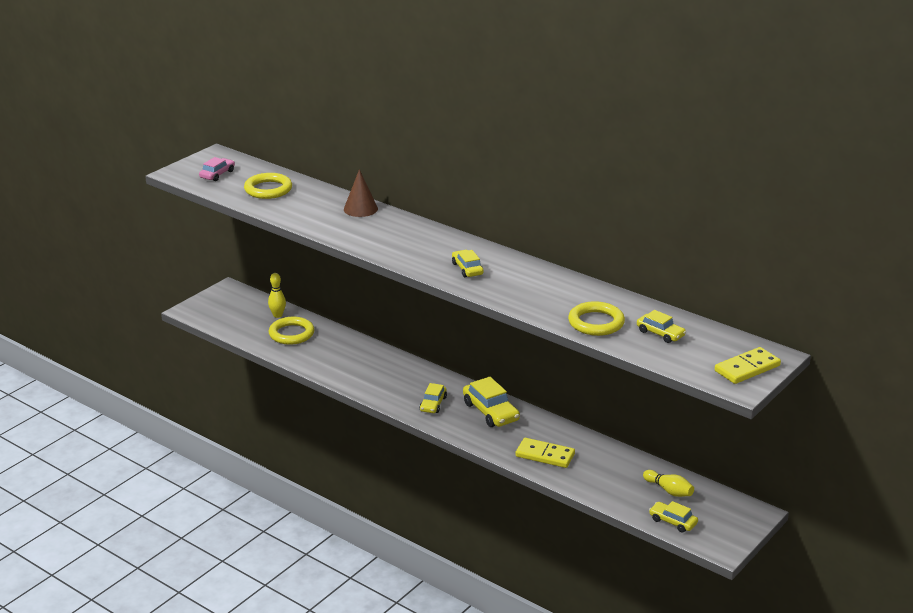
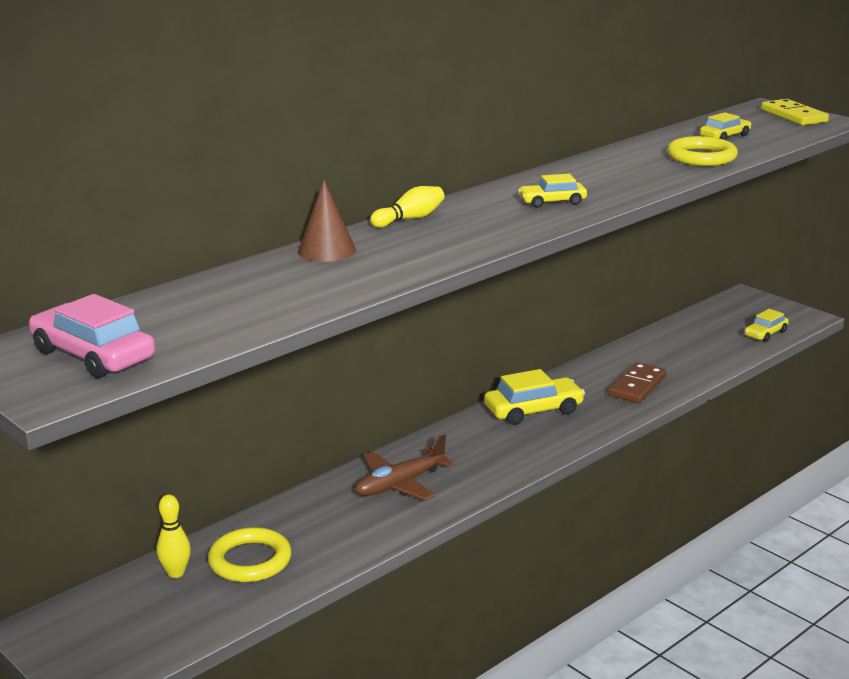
camera: 80 degrees left, 5 degrees down
(217, 174) = (93, 355): pink car -> pink car, size x1.64
(268, 189) = (201, 312): yellow ring -> none
(379, 370) = (400, 484): none -> brown plane
(433, 404) = (505, 449): yellow car -> none
(545, 455) = (637, 386): yellow domino -> brown domino
(669, 490) = (708, 329): yellow bowling pin -> yellow bowling pin (410, 219)

